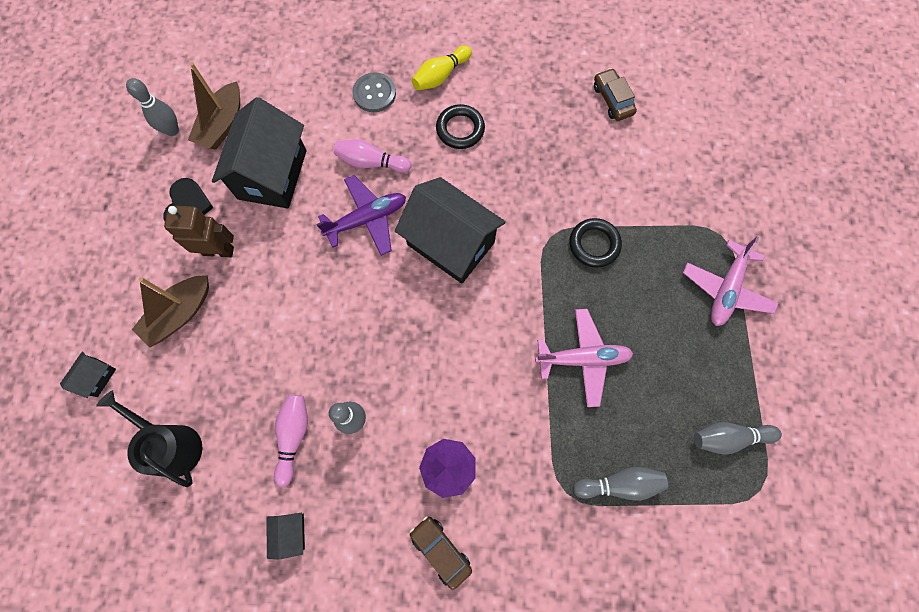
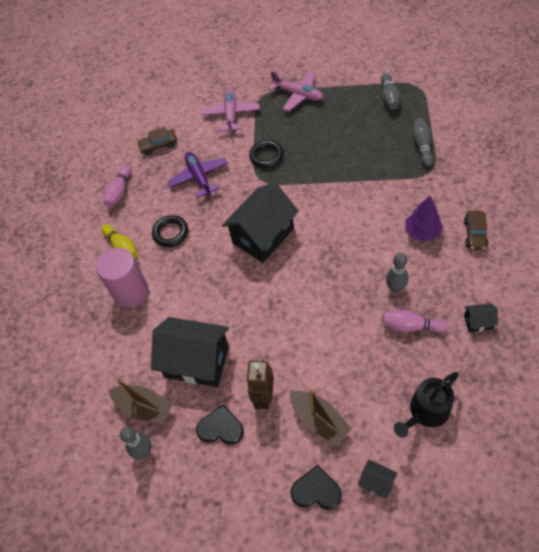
camera: 80 degrees left, 15 degrees down
(99, 309) = (316, 490): none -> black heart
(367, 219) = (241, 290): purple plane -> purple plane (199, 177)
(371, 162) = (193, 290): pink bowling pin -> pink bowling pin (119, 192)
(374, 93) = (131, 292): grey button -> pink cylinder
(440, 550) = (475, 234): brown car -> brown car turned 45 degrees counterclockwise
(582, 358) = (345, 162): pink plane -> pink plane (231, 115)

